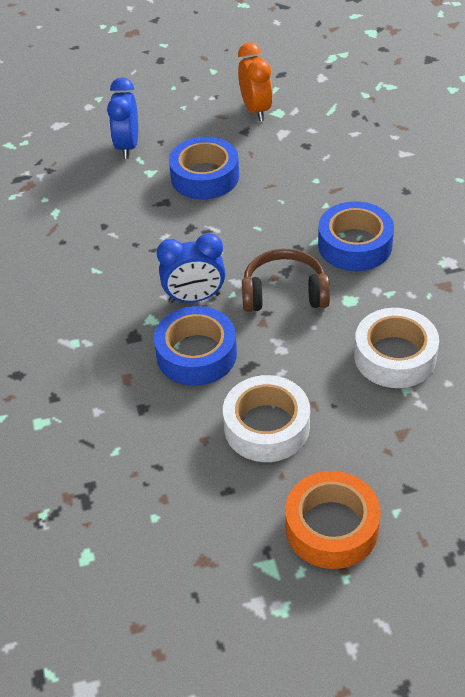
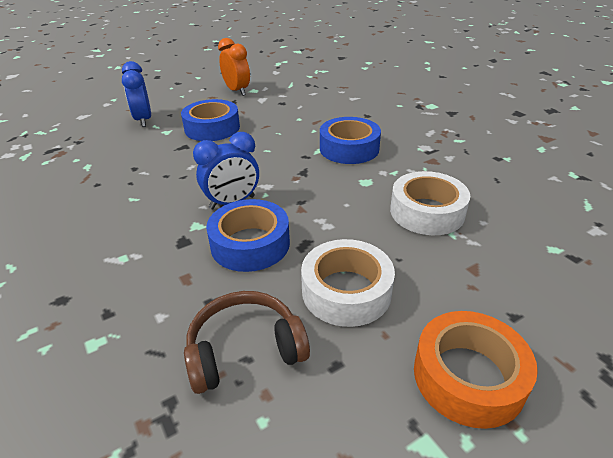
camera: 20 degrees left, 10 degrees down
(284, 293) = (309, 186): brown headphones -> brown headphones (245, 350)

